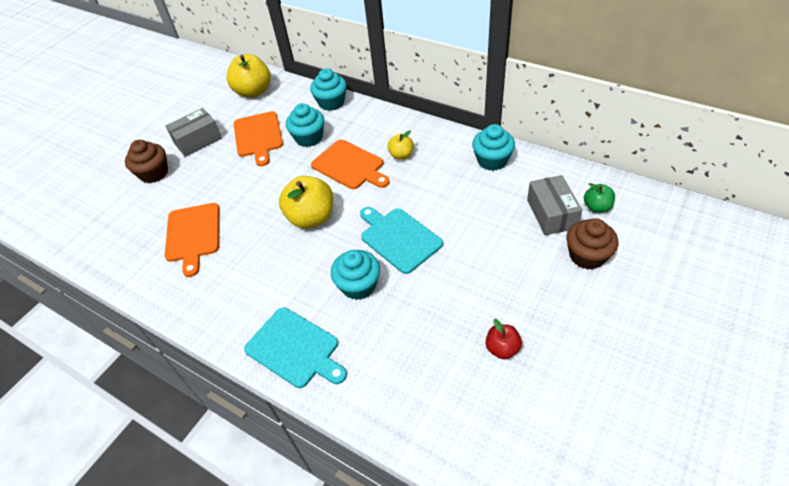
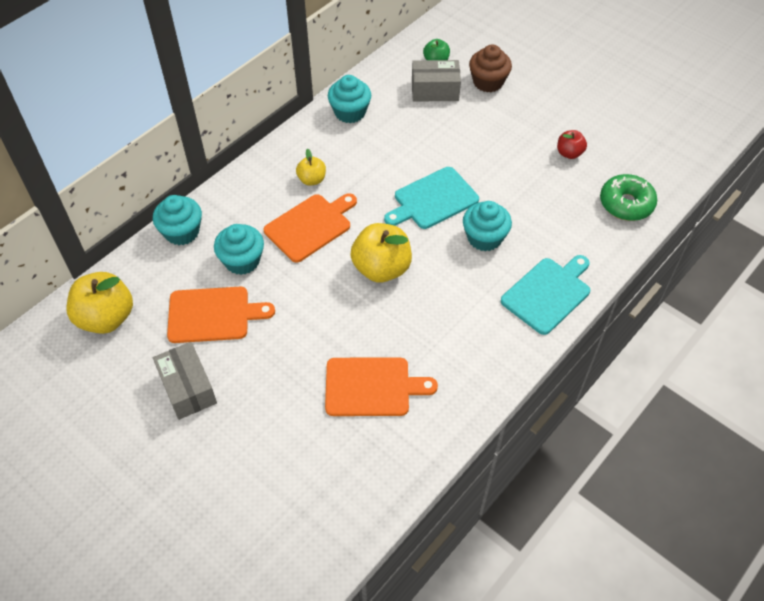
camera: 85 degrees left, 5 degrees up
(154, 173) = (236, 441): brown cupcake -> none
(437, 418) = (626, 204): none -> green donut

